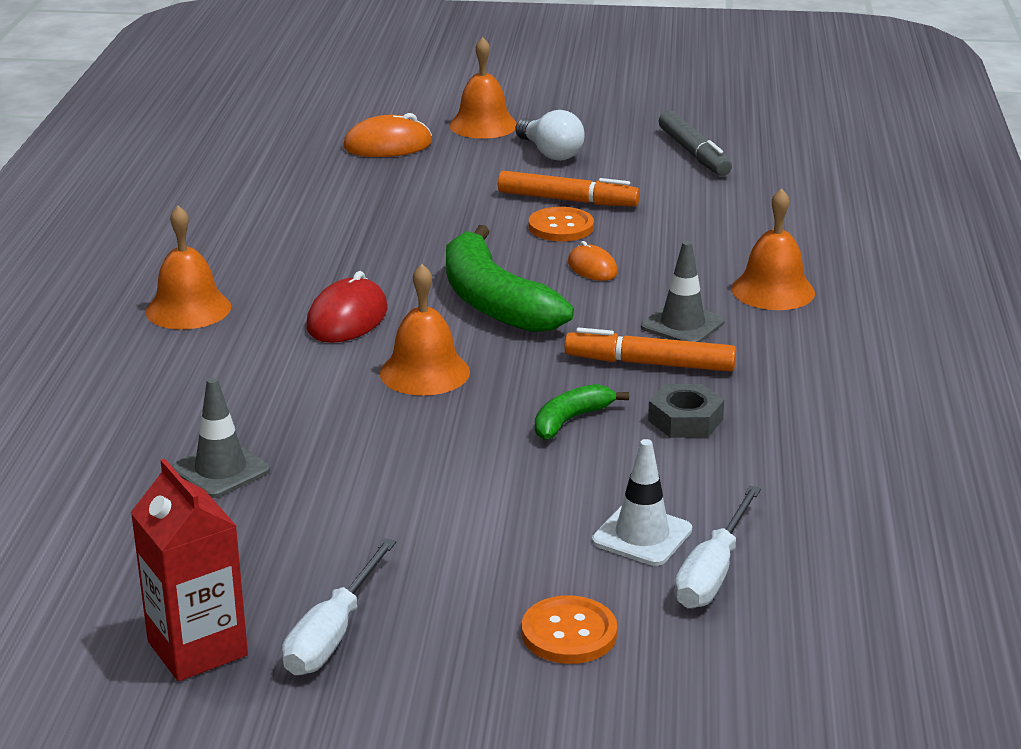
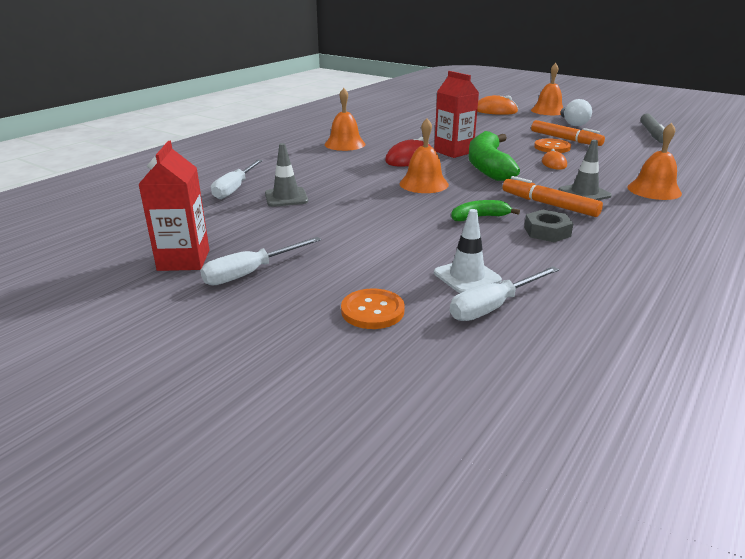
camera: 30 degrees right, 0 degrees up
(102, 478) = (235, 189): none -> white screwdriver
(406, 279) = (453, 152): none -> red carton

